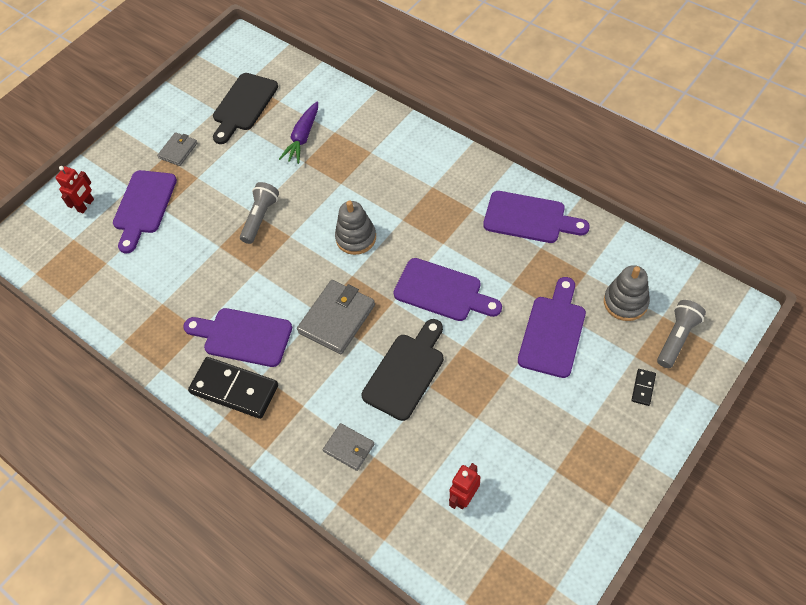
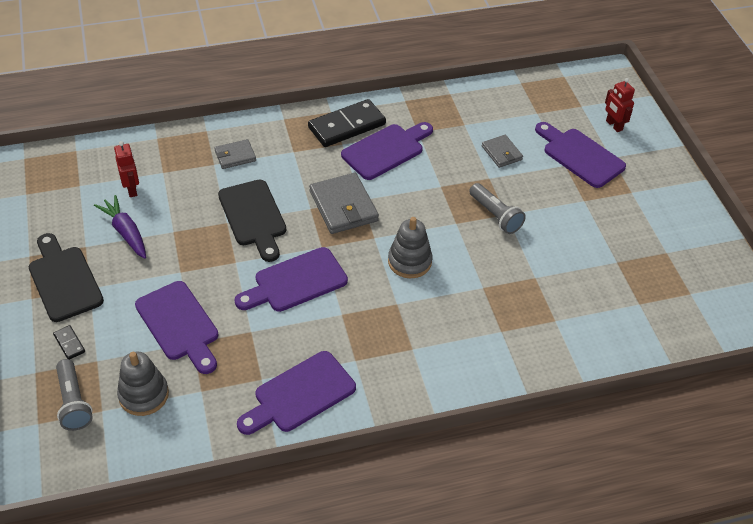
camera: 120 degrees right, 10 degrees down
(178, 150) = (631, 203): grey wallet -> grey wallet (501, 153)
(243, 105) = (655, 274): black cutting board -> black cutting board (64, 280)
(303, 138) = (568, 293): purple carrot -> purple carrot (126, 232)

